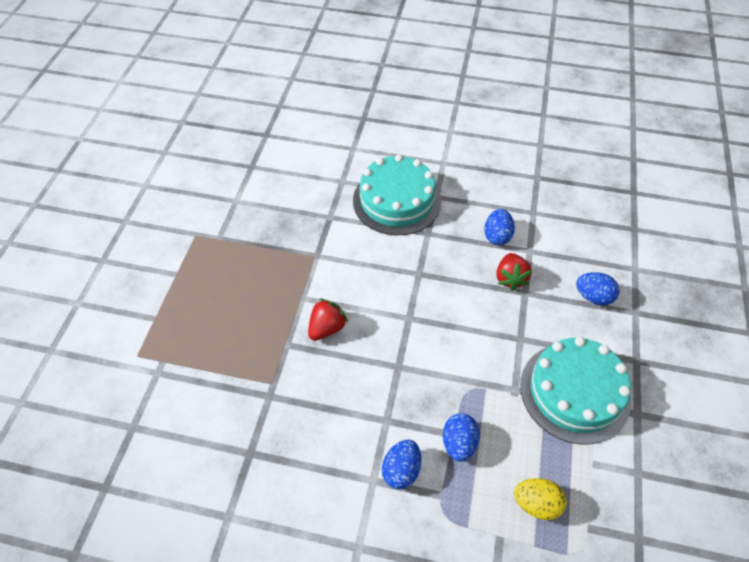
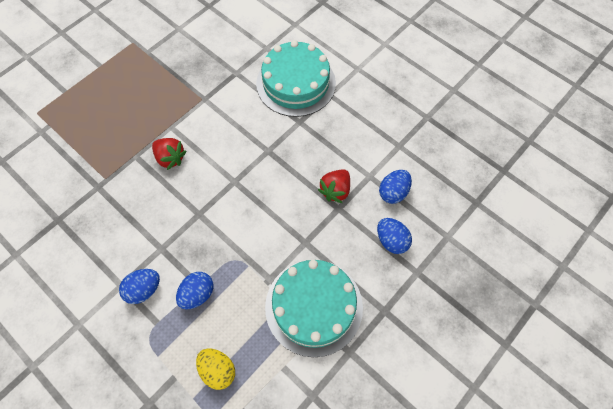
camera: 30 degrees right, 10 degrees up
(327, 328) = (170, 158): red strawberry -> red strawberry turned 60 degrees clockwise
(497, 236) = (352, 151): blue egg -> blue egg (393, 192)

